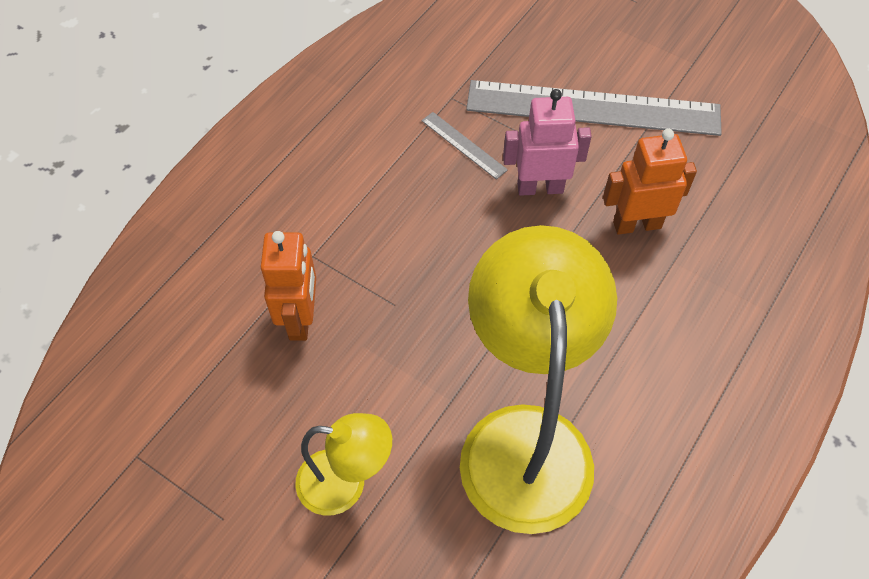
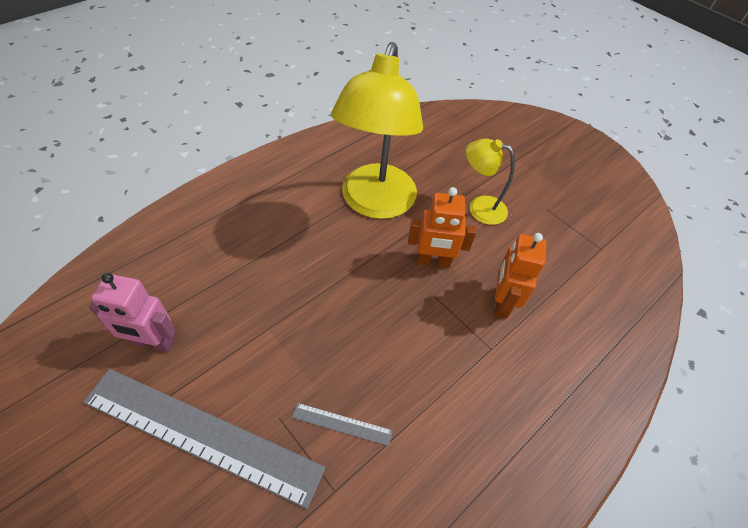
camera: 170 degrees left, 5 degrees down
(463, 145) = (342, 424): grey ruler -> grey ruler turned 45 degrees counterclockwise
(540, 187) = (293, 360): pink robot -> pink robot (153, 342)
(636, 224) = (235, 308): orange robot -> orange robot (433, 261)

